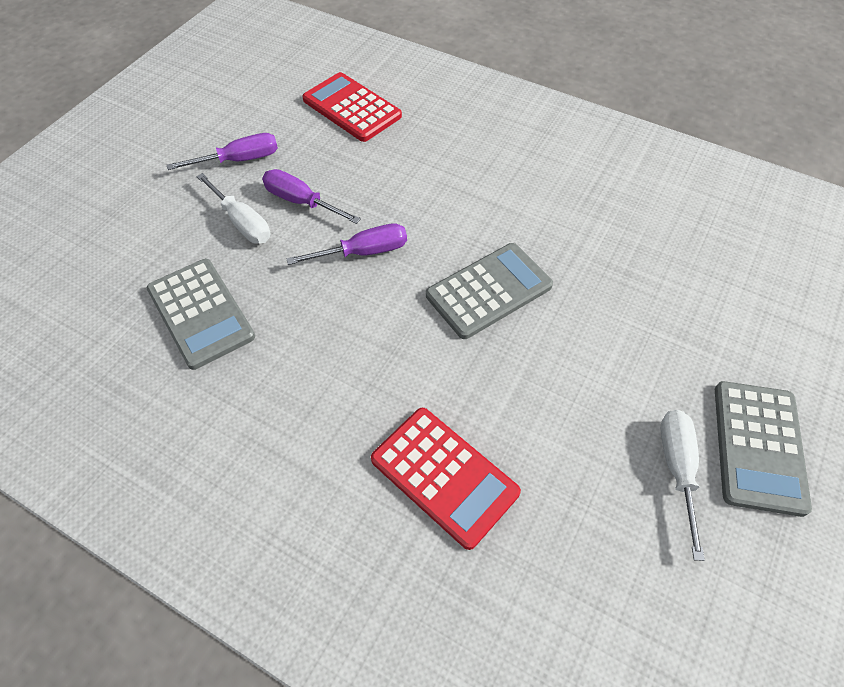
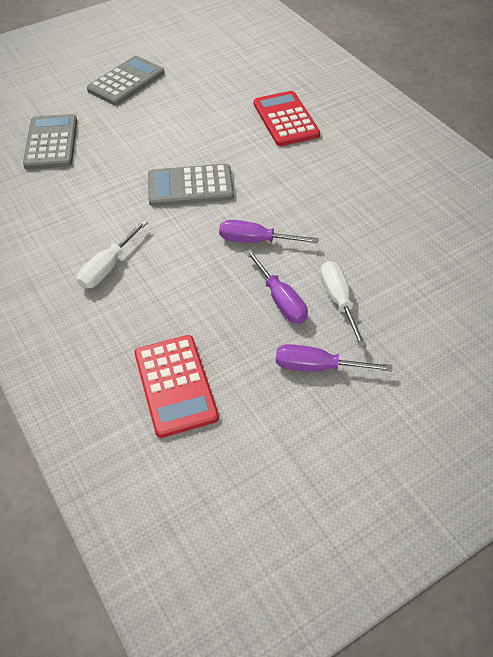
camera: 150 degrees left, 5 degrees down
(201, 313) = (393, 242): grey calculator -> grey calculator (51, 143)
(677, 470) = (172, 87): white screwdriver -> white screwdriver (108, 267)

